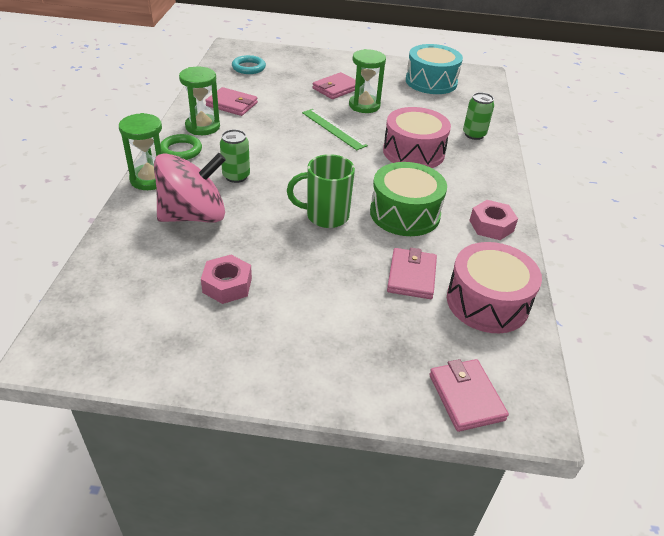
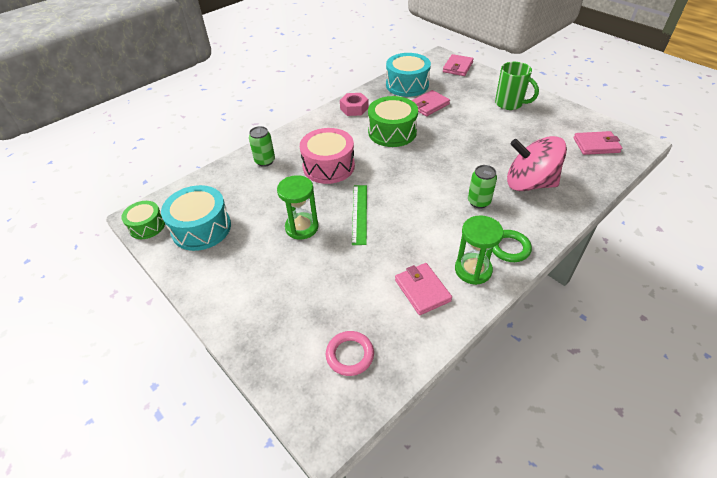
camera: 135 degrees left, 5 degrees up
(150, 179) = (550, 228): green hourglass -> none
(227, 285) = (531, 137): pink nut -> none
(248, 67) = (350, 355): turquoise ring -> pink ring
(325, 216) = (442, 149): green mug -> green mug (509, 104)
(336, 88) = (297, 263): pink wallet -> pink wallet (596, 145)
(467, 71) = (147, 226): none -> green drum
(487, 302) = (407, 85): pink drum -> turquoise drum

